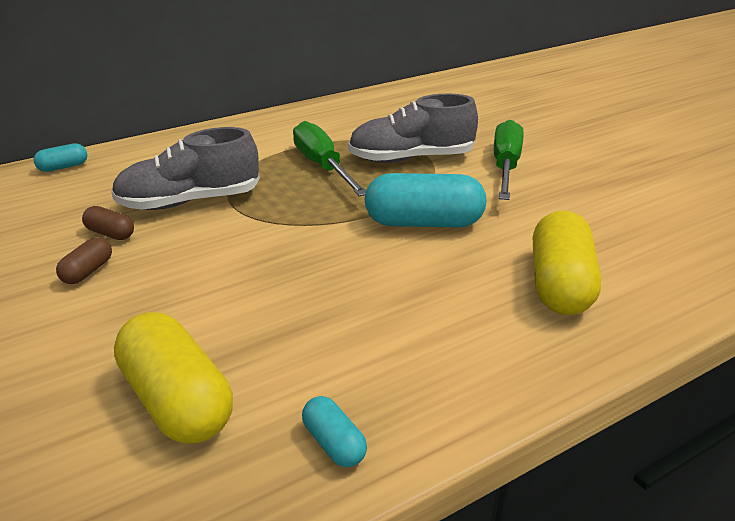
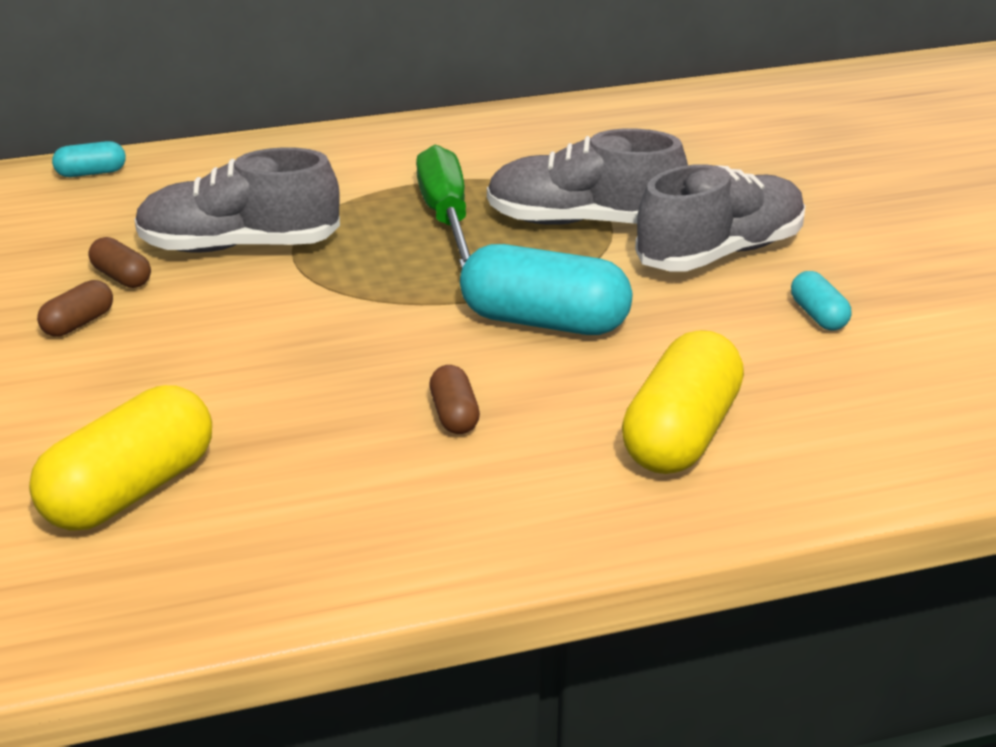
camera: 15 degrees right, 0 degrees up
(177, 401) = (130, 491): yellow capsule -> yellow capsule turned 60 degrees clockwise
(334, 443) = (285, 566): turquoise capsule -> turquoise capsule (818, 315)
(400, 296) = (454, 415): none -> brown capsule
(505, 166) = (720, 253): green screwdriver -> grey shoe

